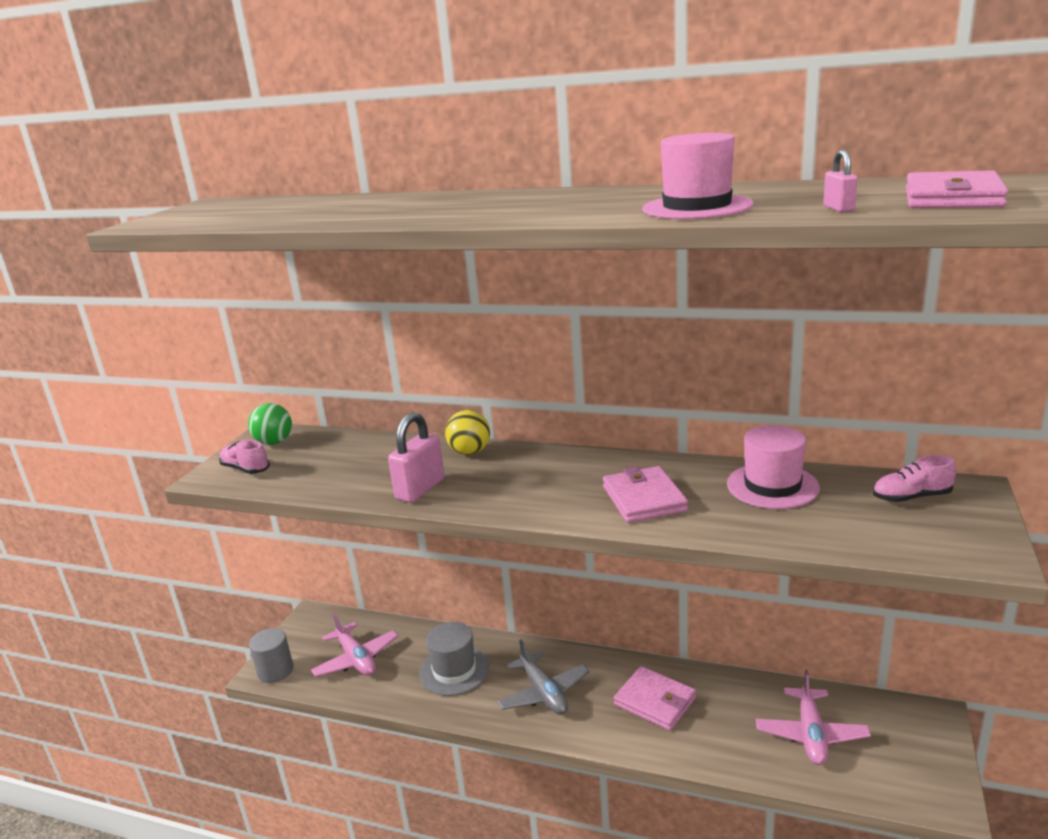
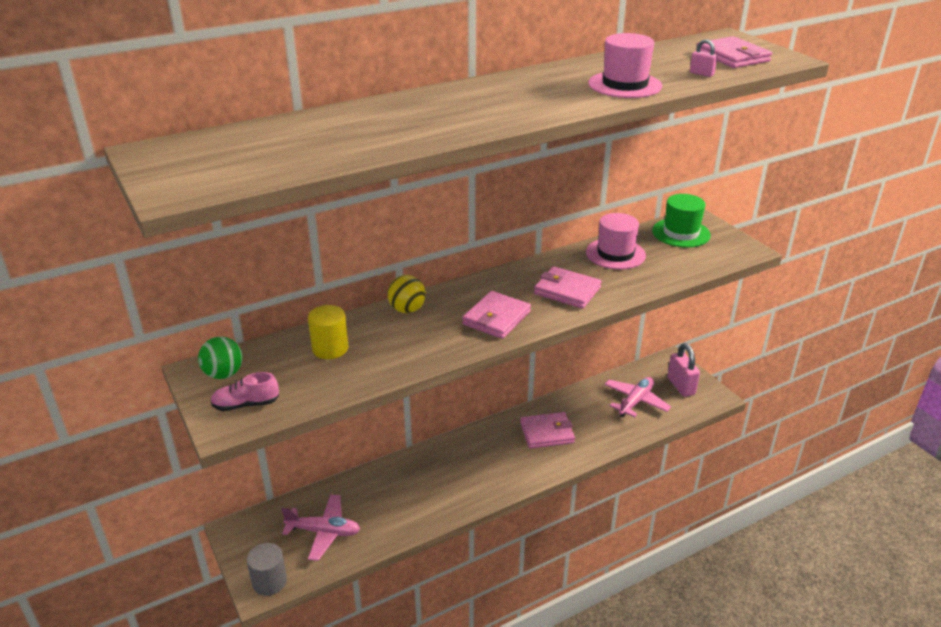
camera: 50 degrees left, 10 degrees up
(363, 456) = (330, 348): none -> yellow cylinder
(420, 489) = (423, 349): pink padlock -> pink padlock (681, 386)
(454, 670) = (407, 492): grey hat -> none
(527, 492) = (496, 318): none -> pink wallet
(544, 693) = (482, 468): grey plane -> none
(811, 734) = (635, 401): pink plane -> pink plane turned 105 degrees counterclockwise
(911, 497) = (681, 233): pink shoe -> green hat

